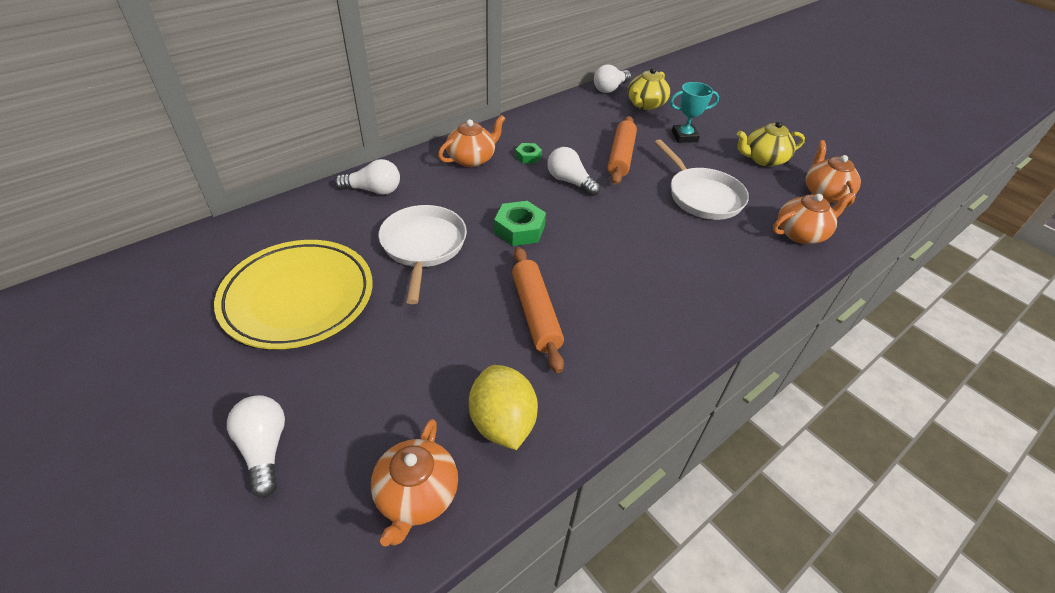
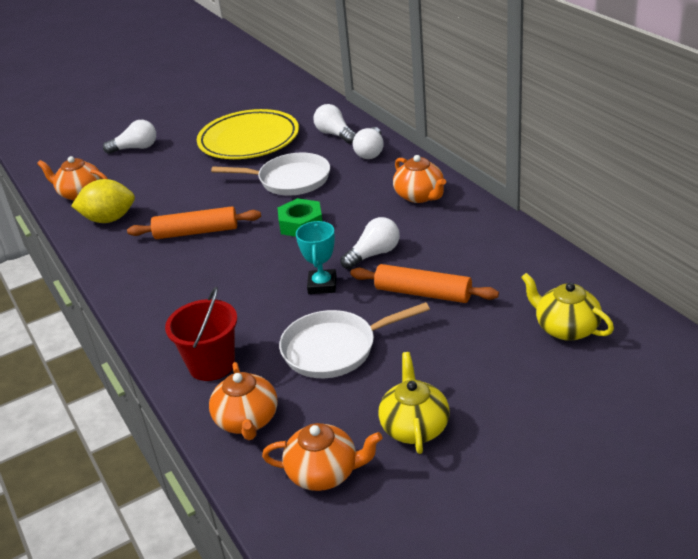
camera: 105 degrees right, 10 degrees down
(528, 156) = (424, 229): green nut -> none
(610, 88) = (610, 298): white light bulb -> white light bulb (335, 134)
(684, 137) = (475, 355): turquoise trophy -> turquoise trophy (322, 285)
(750, 263) = (212, 365): none -> red bucket

